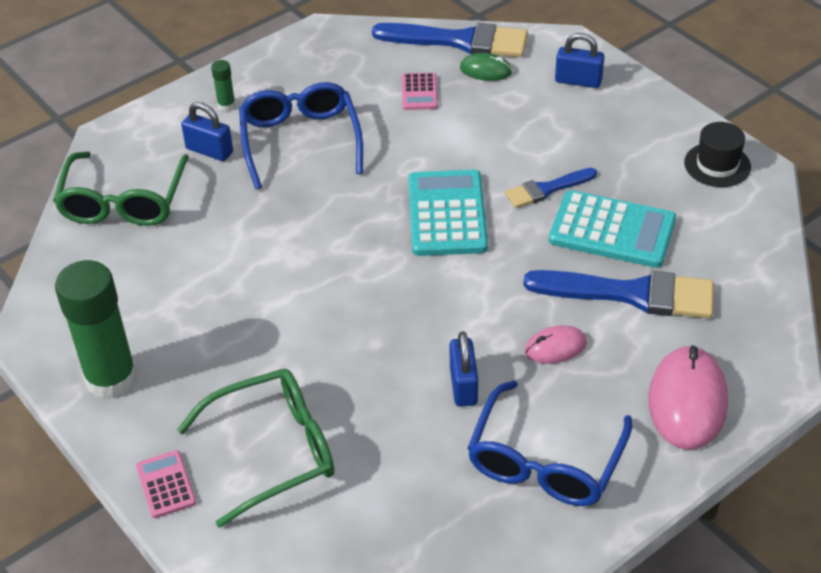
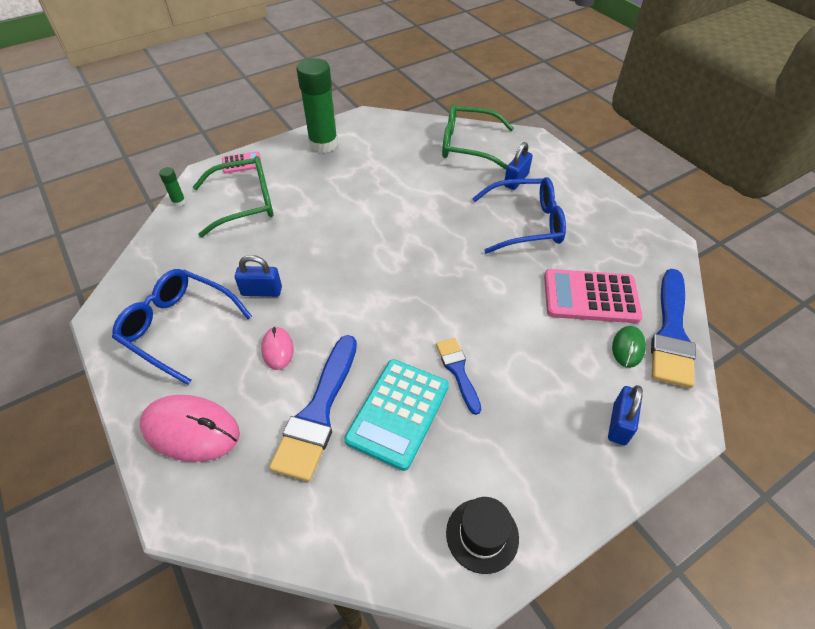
camera: 95 degrees right, 5 degrees up
(226, 105) = (566, 188): green glue stick -> green glue stick (179, 202)
(276, 450) = (246, 203): green glasses -> green glasses turned 90 degrees counterclockwise
(419, 92) = (590, 297): pink calculator -> pink calculator, size x1.93
(447, 214) = (435, 300): turquoise calculator -> none

